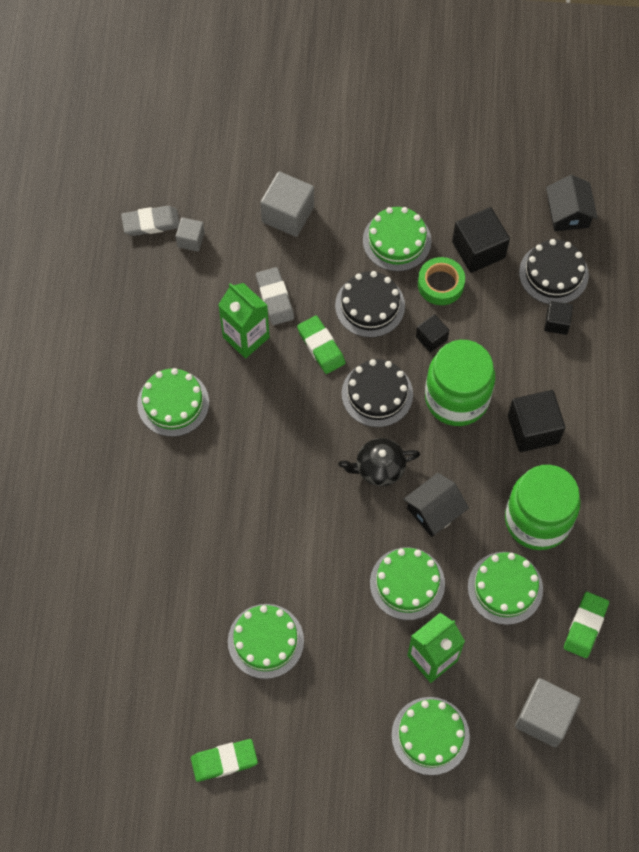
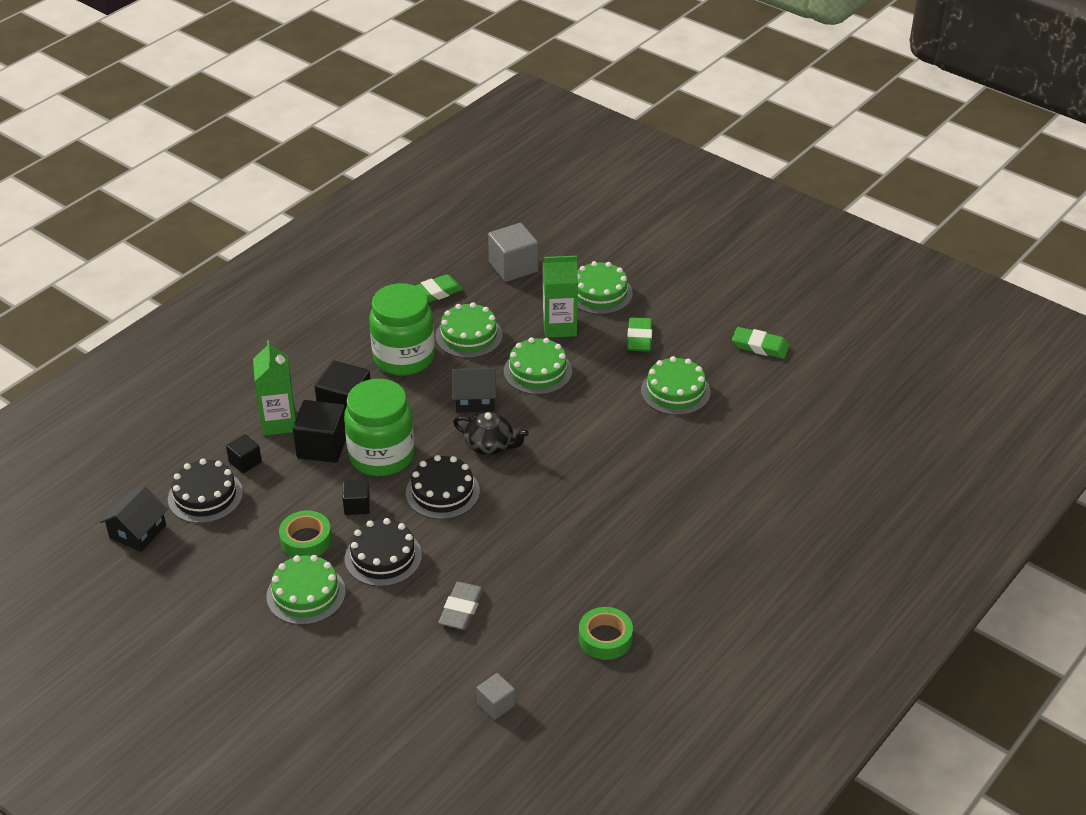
camera: 145 degrees left, 25 degrees down
(151, 223) = (522, 744): grey eraser -> none
(151, 339) = (605, 638): none -> green tape
(173, 403) = (625, 577): green cake -> none
(246, 337) = (516, 592): green carton -> green carton (279, 422)
(288, 214) = (381, 674): grey cube -> none
(321, 346) = (456, 550): green eraser -> green eraser (639, 338)
(478, 250) = (244, 547): black cube -> black cube (322, 446)

